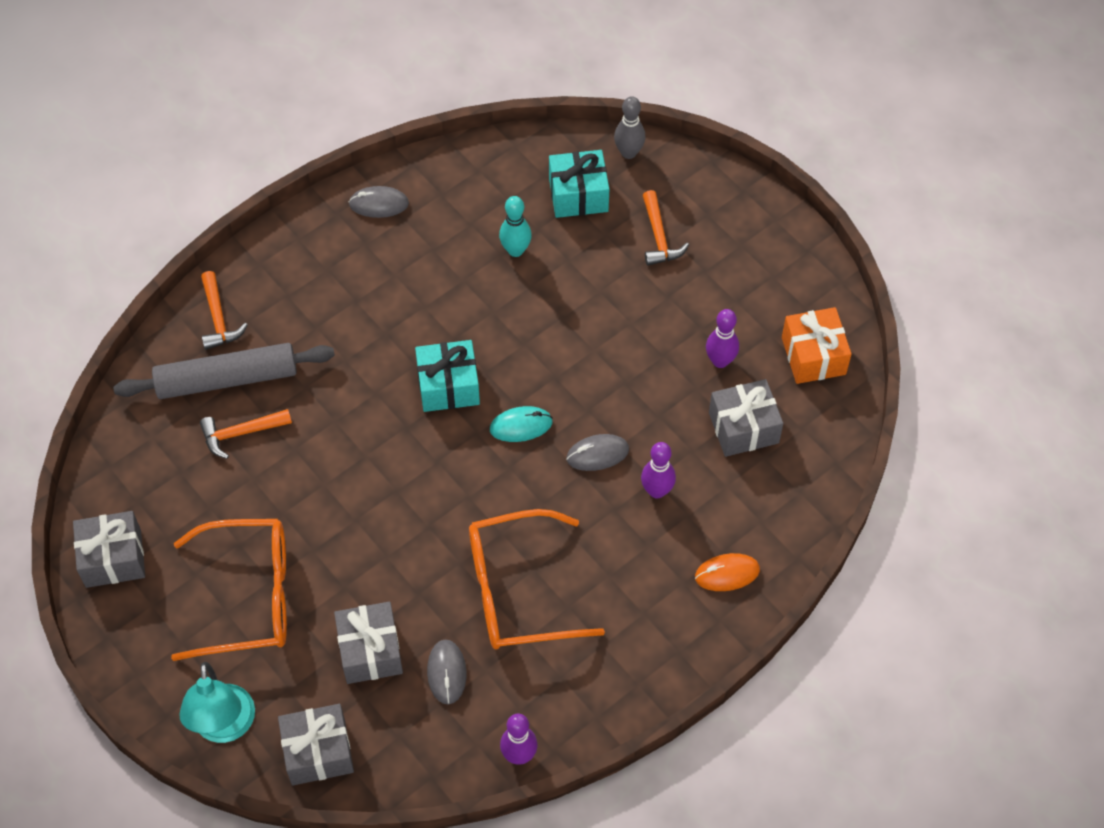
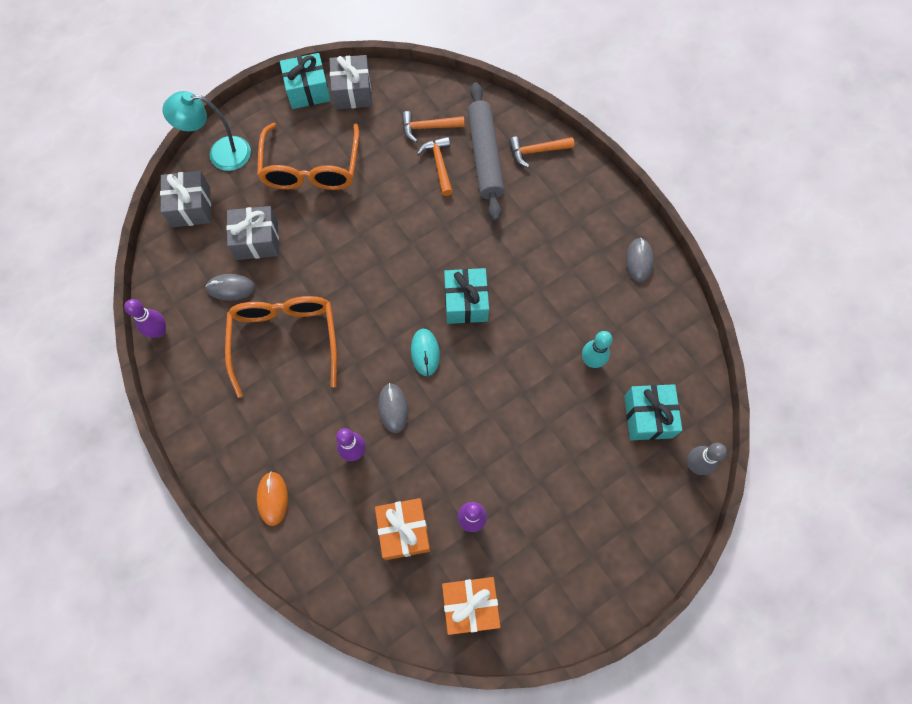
camera: 95 degrees right, 10 degrees up
(109, 621) = (308, 90): none -> turquoise gift
(659, 237) = (602, 481): orange hammer -> orange hammer (428, 127)
(743, 428) = (404, 531): grey gift -> orange gift

